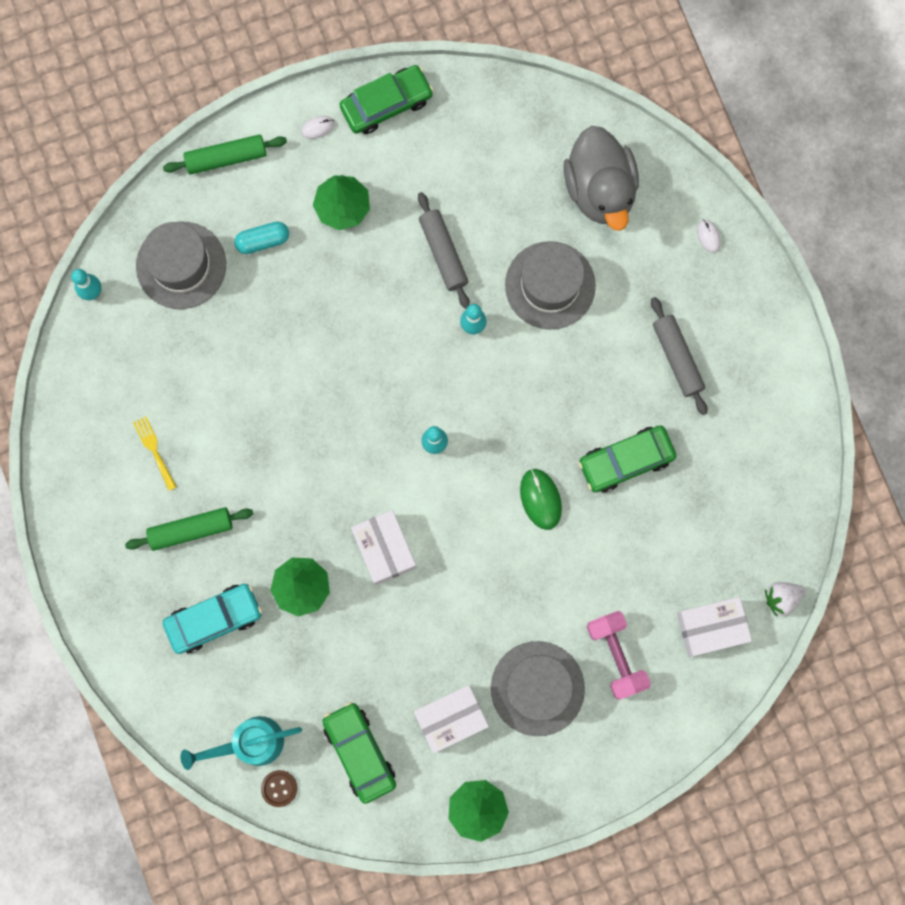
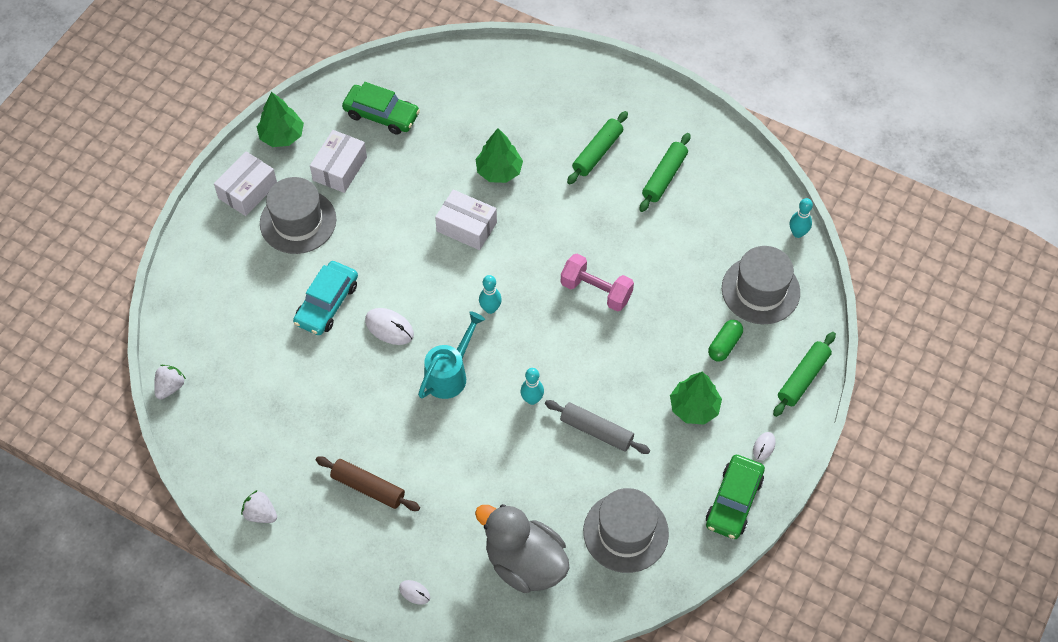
camera: 140 degrees right, 20 degrees down
(154, 450) = (664, 177): yellow fork -> green rolling pin
(214, 619) = (536, 118): turquoise car -> turquoise car (327, 303)
(250, 743) = (452, 76): turquoise watering can -> turquoise watering can (449, 374)
(263, 241) = (724, 345): turquoise capsule -> green capsule
(279, 788) = (413, 66): brown button -> none
(540, 499) = (389, 328): green mouse -> white mouse
(550, 285) = (502, 467): grey hat -> grey hat (625, 532)
(616, 655) = (260, 274): pink dumbbell -> pink dumbbell (596, 291)
(626, 461) = (350, 393): green car -> none
(677, 358) = (368, 487): grey rolling pin -> brown rolling pin
(711, 628) = (207, 335): white box -> white box (248, 191)
(785, 407) = (260, 514): none -> white strawberry

